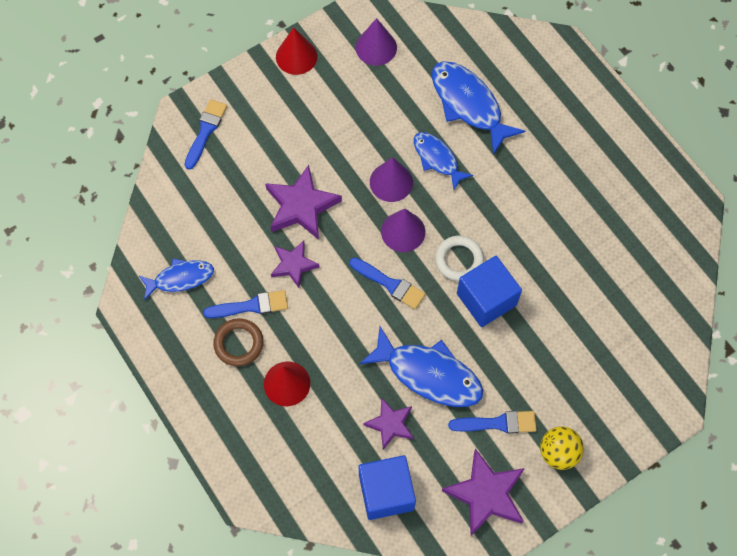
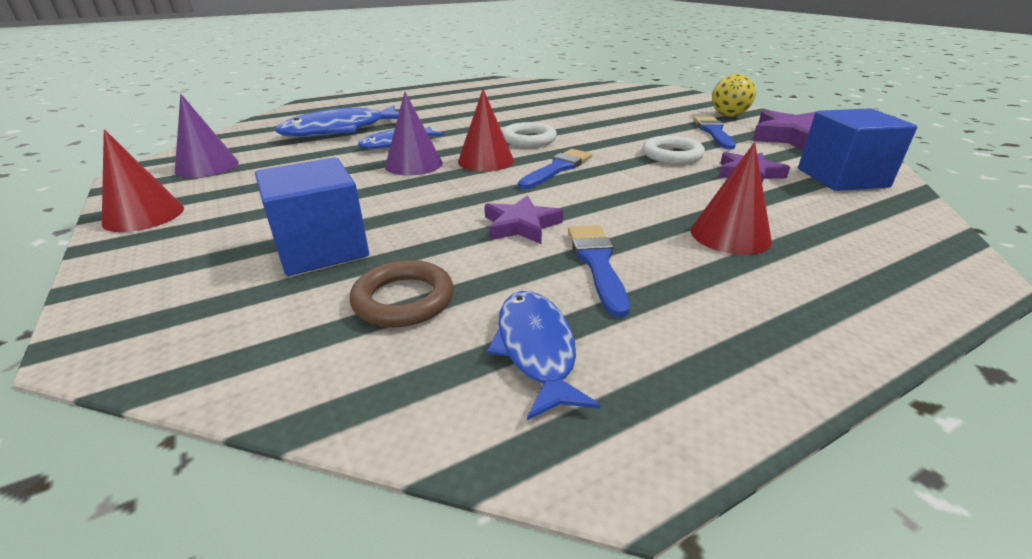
camera: 85 degrees left, 35 degrees down
(205, 131) = (187, 308): blue brush -> none
(239, 343) = (675, 277): brown ring -> brown ring (403, 299)
(301, 206) = (419, 218): purple star -> none
(403, 231) = (486, 161): purple cone -> red cone
(428, 374) = (672, 155): blue fish -> white ring
(486, 299) = (576, 131): blue cube -> blue cube (322, 249)

